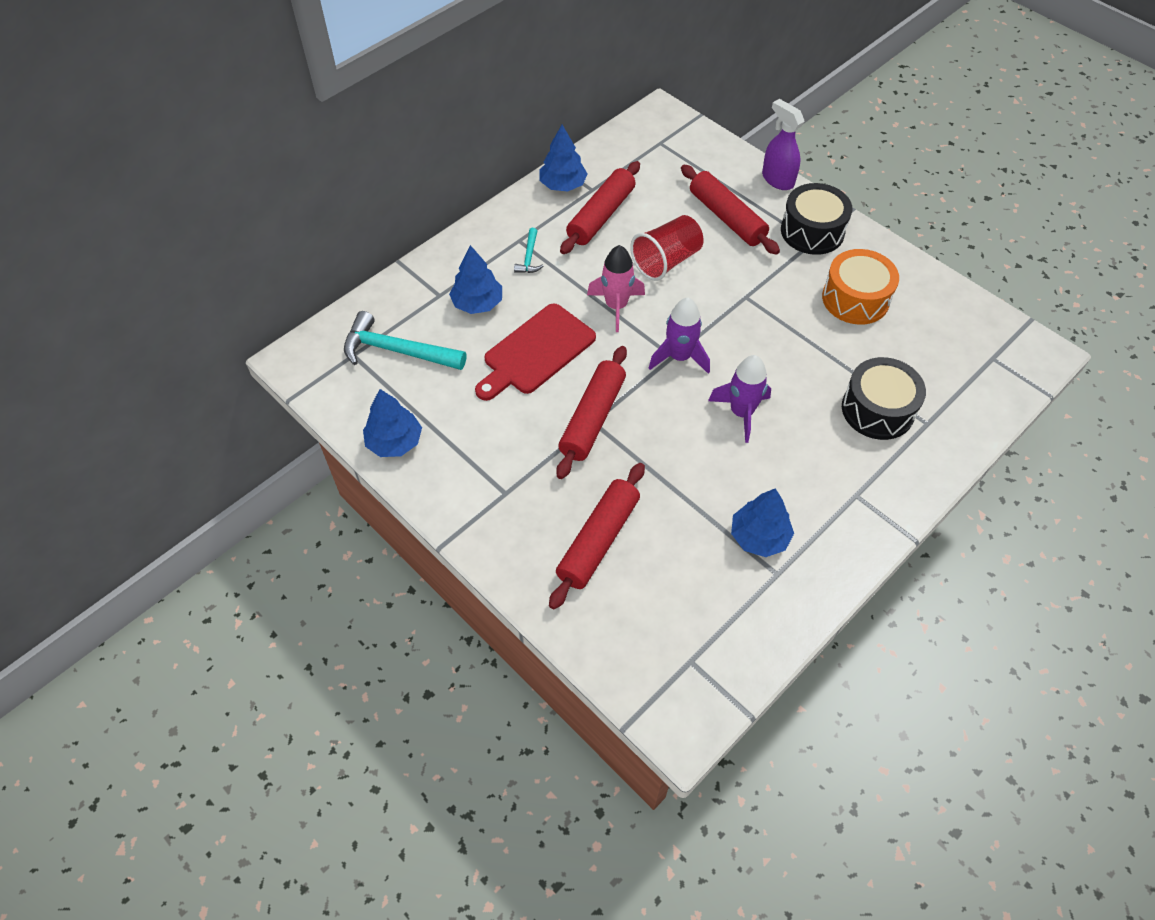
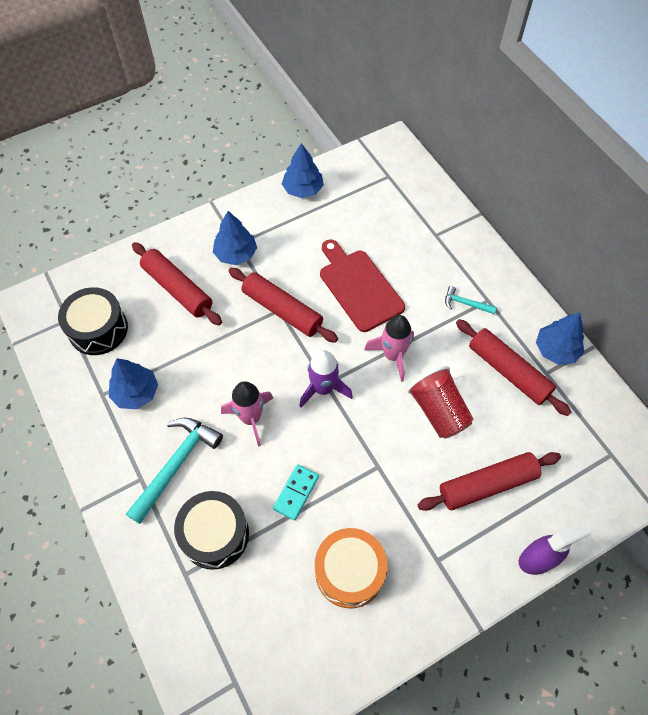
camera: 105 degrees right, 5 degrees up
(397, 351) = (385, 201): turquoise hammer -> turquoise hammer (176, 465)
(477, 303) = (421, 258): blue tree -> blue tree (236, 254)
(741, 413) = (251, 418): purple rocket -> pink rocket
(803, 354) = (296, 493): none -> turquoise domino
(812, 231) = (452, 565): black drum -> black drum (98, 329)

